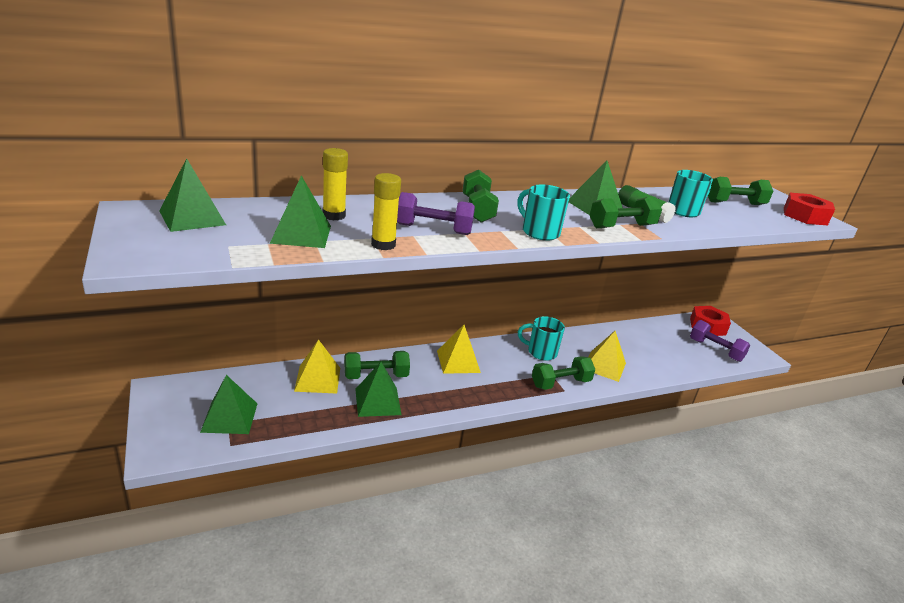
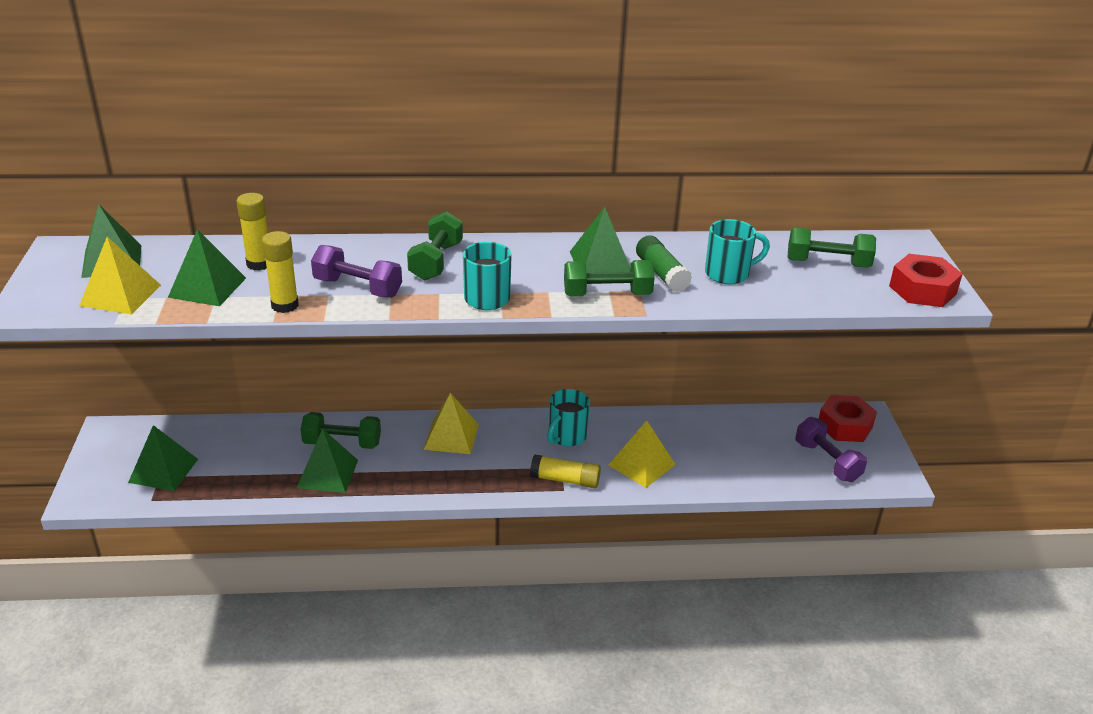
camera: 20 degrees right, 5 degrees up
(318, 379) = (275, 439): yellow pyramid -> yellow pyramid (120, 295)
(540, 352) = (566, 436): turquoise mug -> turquoise mug turned 90 degrees counterclockwise
(560, 383) = (565, 480): green dumbbell -> yellow glue stick

